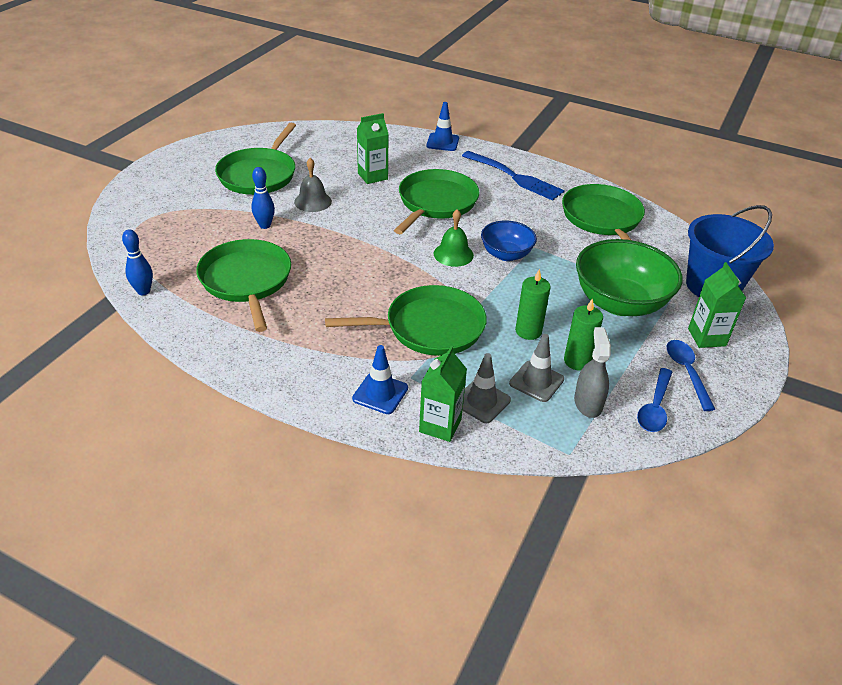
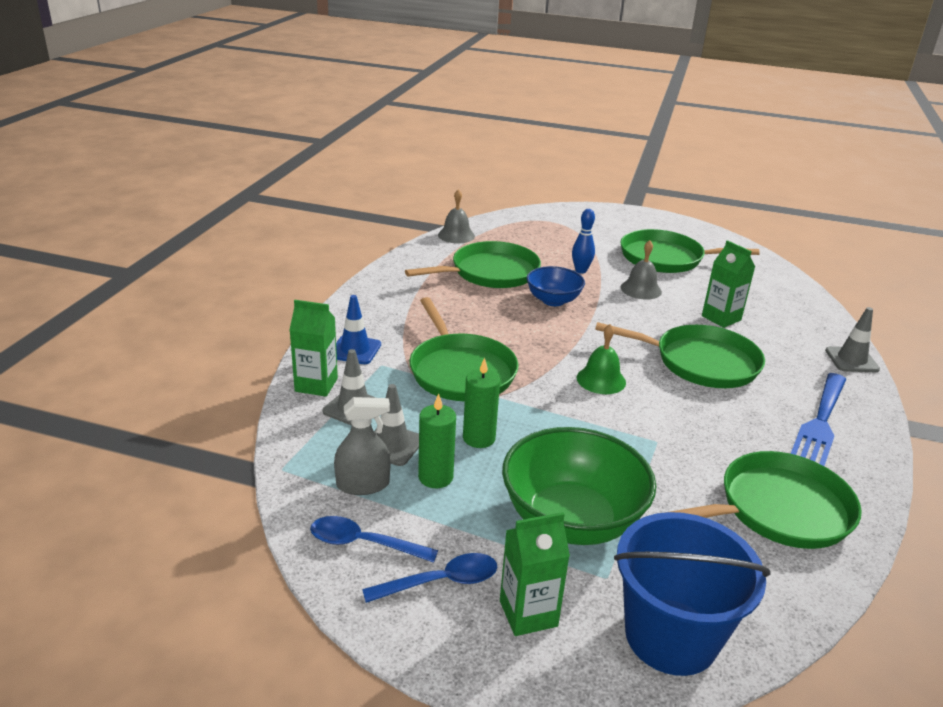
camera: 80 degrees right, 10 degrees down
(143, 291) = (456, 235): blue bowling pin -> grey bell
(442, 142) = (851, 360): blue traffic cone -> grey traffic cone
(506, 254) = (625, 418): blue bowl -> blue bowl (553, 300)

